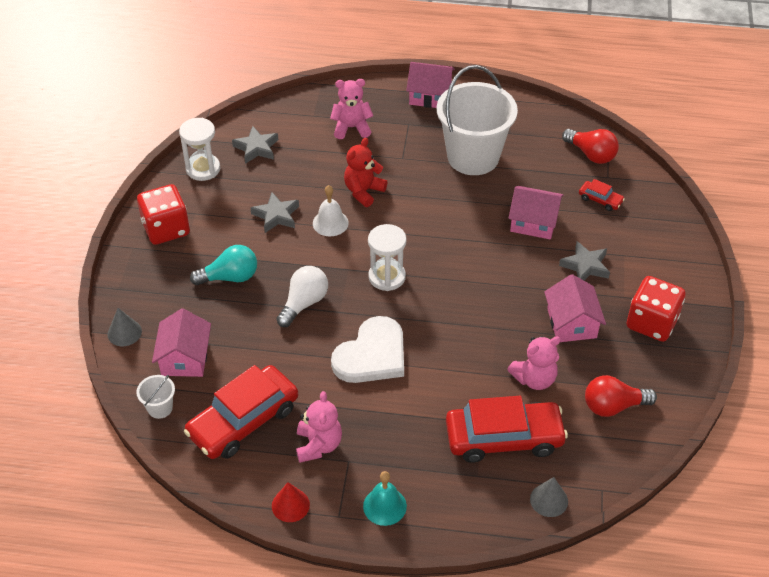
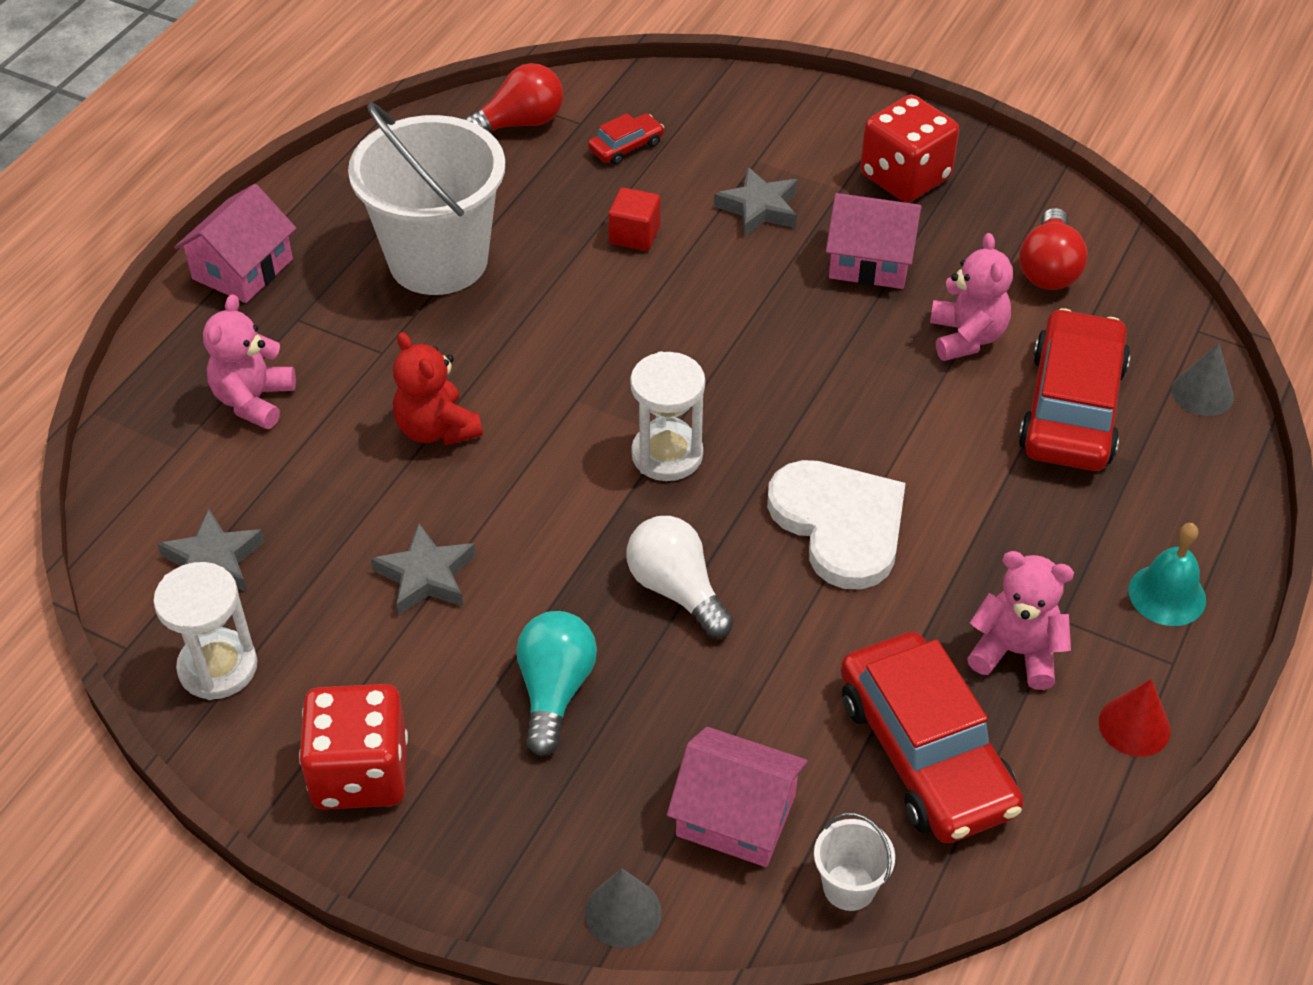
camera: 70 degrees left, 0 degrees up
(330, 223) = (491, 498): white bell -> none
(534, 222) = (634, 235): pink house -> red cube

